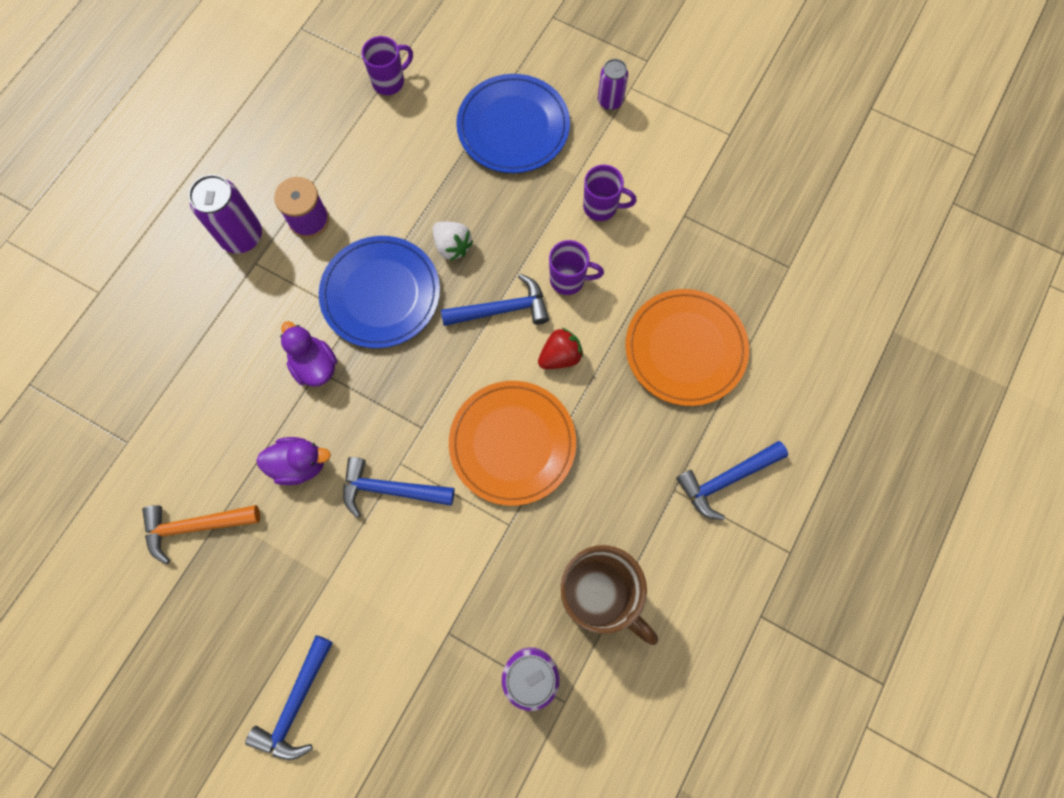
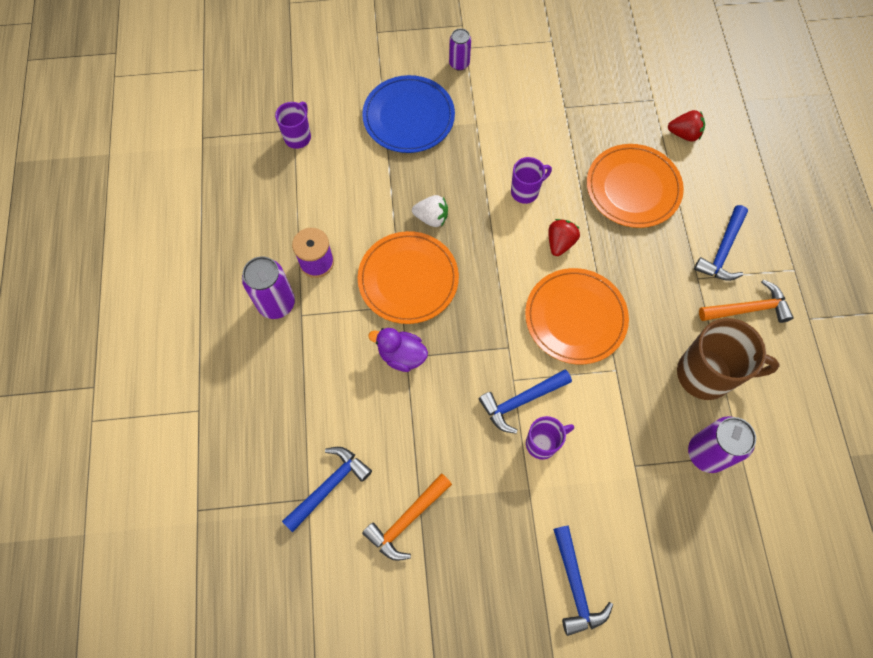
camera: 35 degrees left, 5 degrees down
(299, 464) = (446, 427): purple duck -> none
(380, 294) = (408, 279): blue plate -> orange plate
(501, 309) = (498, 237): blue hammer -> blue hammer (329, 486)
(601, 207) = (509, 133): purple mug -> purple mug (542, 443)
(701, 559) = (748, 309): none -> orange hammer
(792, 326) = (684, 134): none -> red strawberry

